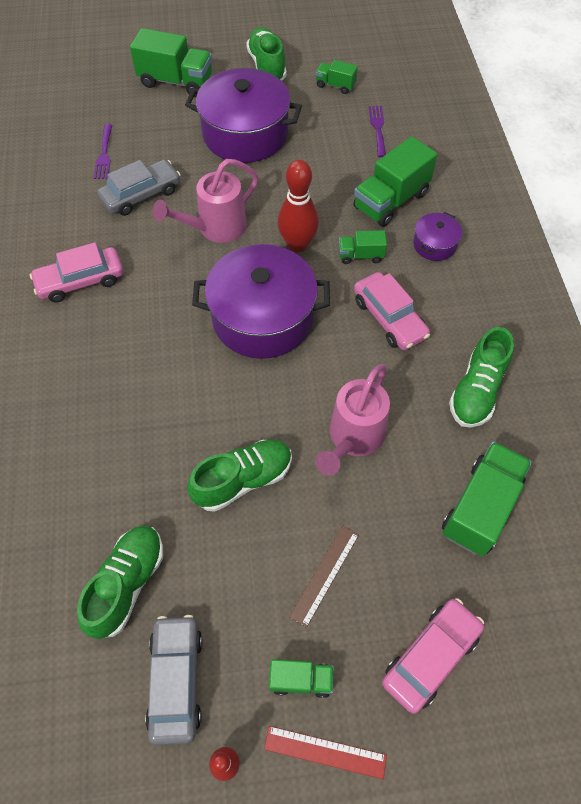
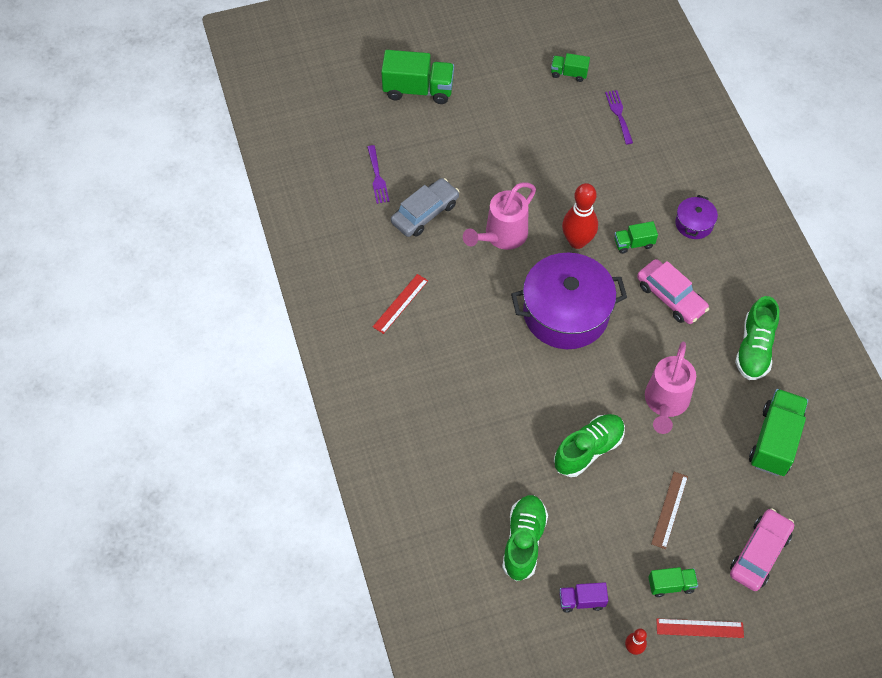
camera: 10 degrees left, 0 degrees up
(80, 281) = (400, 303): pink car -> red ruler
(176, 680) = (581, 601): grey car -> purple truck
(245, 134) = (500, 137): purple pot -> none
(267, 66) = (499, 61): green shoe -> none
(391, 201) = (647, 187): green truck -> none

